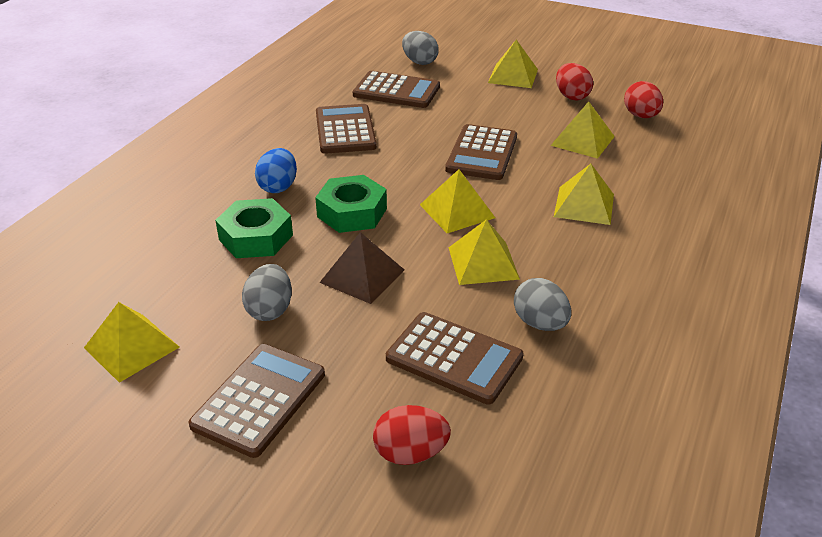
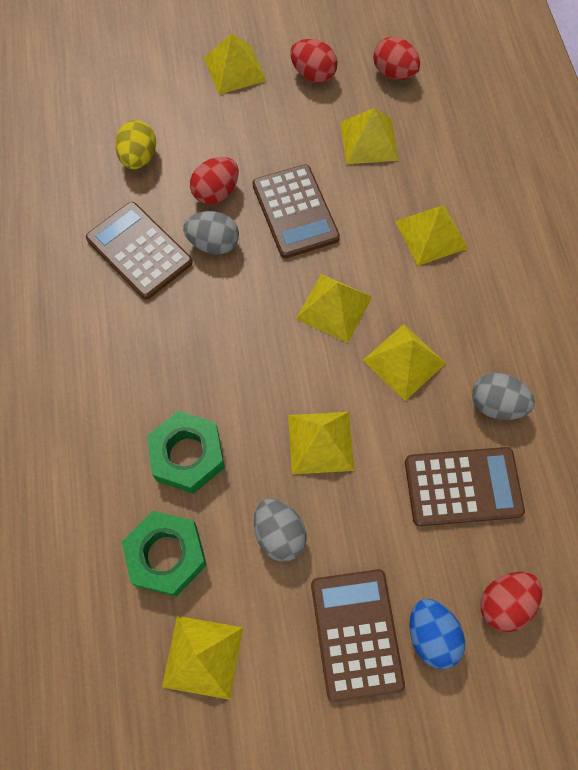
camera: 35 degrees left, 30 degrees up
(278, 187) = (147, 374): blue egg -> blue egg (431, 635)
(352, 212) = (245, 367): green nut -> green nut (167, 555)
(362, 276) = (320, 442): brown pyramid -> yellow pyramid
(396, 91) = (139, 158): brown calculator -> yellow egg
(419, 62) = (123, 94): grey egg -> grey egg (213, 243)
(432, 124) = (216, 192): none -> red egg

